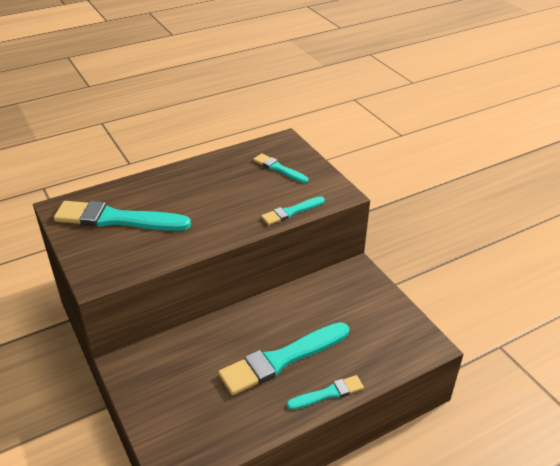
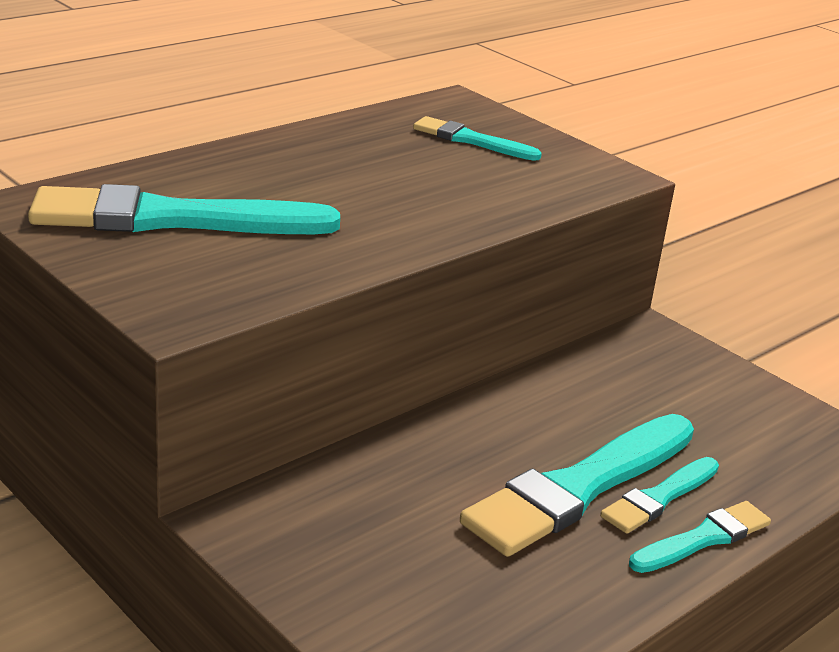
camera: 15 degrees left, 10 degrees down
(291, 212) = (535, 202): turquoise brush -> turquoise brush (659, 498)

